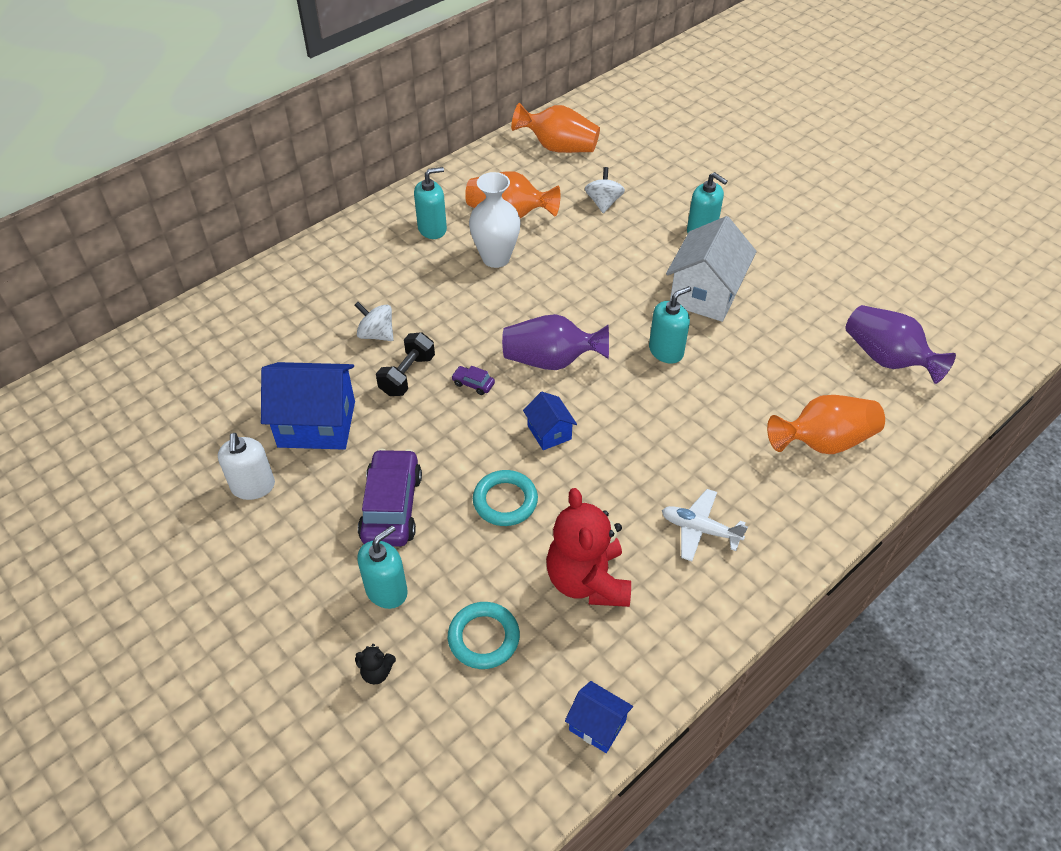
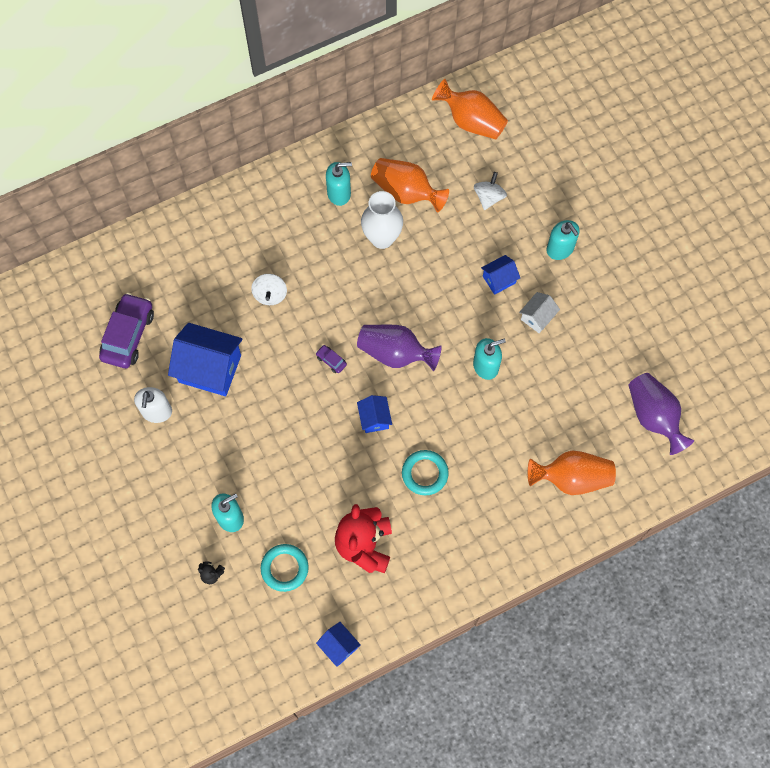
camera: 15 degrees right, 20 degrees up
(376, 334) = (270, 295): white spinning top -> white spinning top turned 135 degrees counterclockwise
(391, 507) = (248, 453): purple car -> purple car (128, 335)
(407, 375) = (284, 340): black dumbbell -> none
(505, 501) = (327, 468): turquoise ring -> turquoise ring (425, 473)
(646, 269) = (499, 280): none -> blue house
(700, 529) = (454, 526): white plane -> none
(705, 294) = (537, 317): white house -> white house, size x0.51

